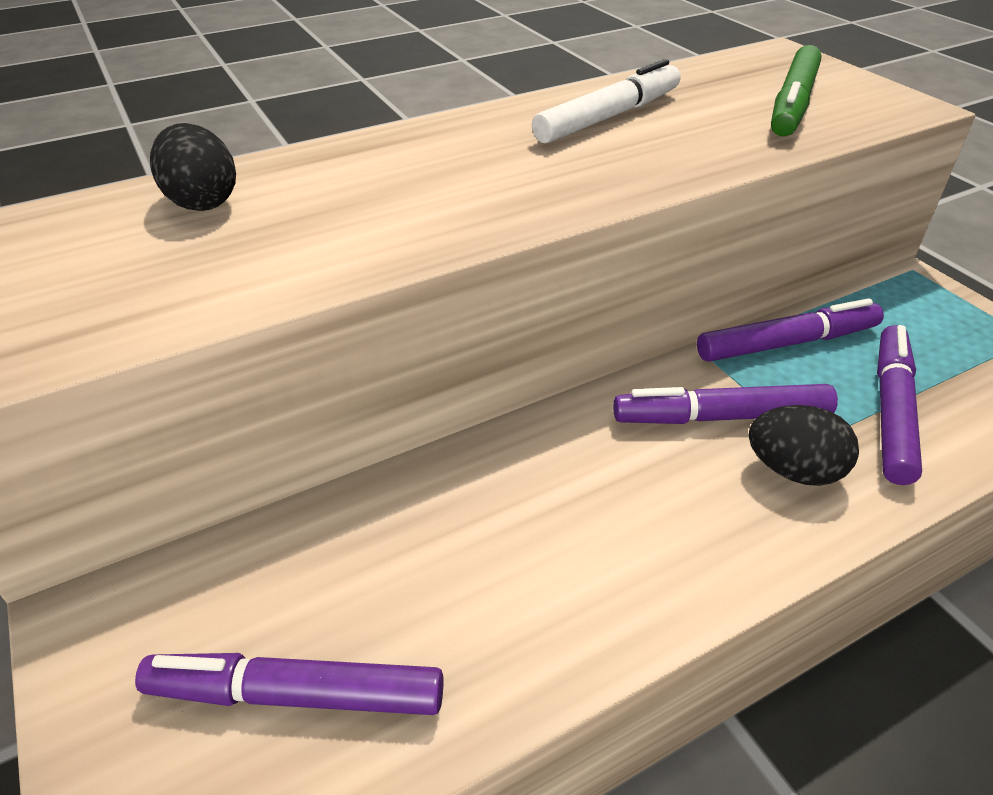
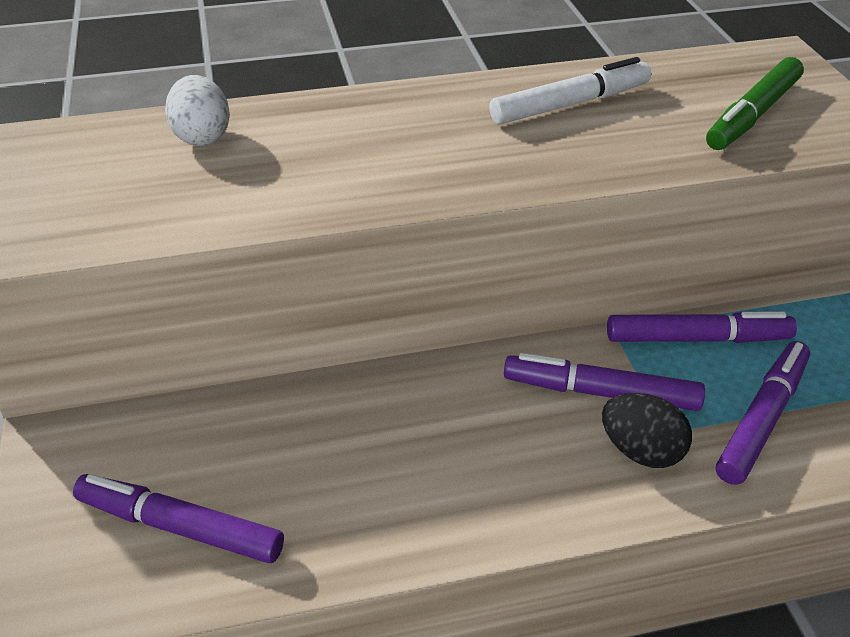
camera: 15 degrees right, 0 degrees up
(203, 202) = (202, 136): black egg -> white egg

